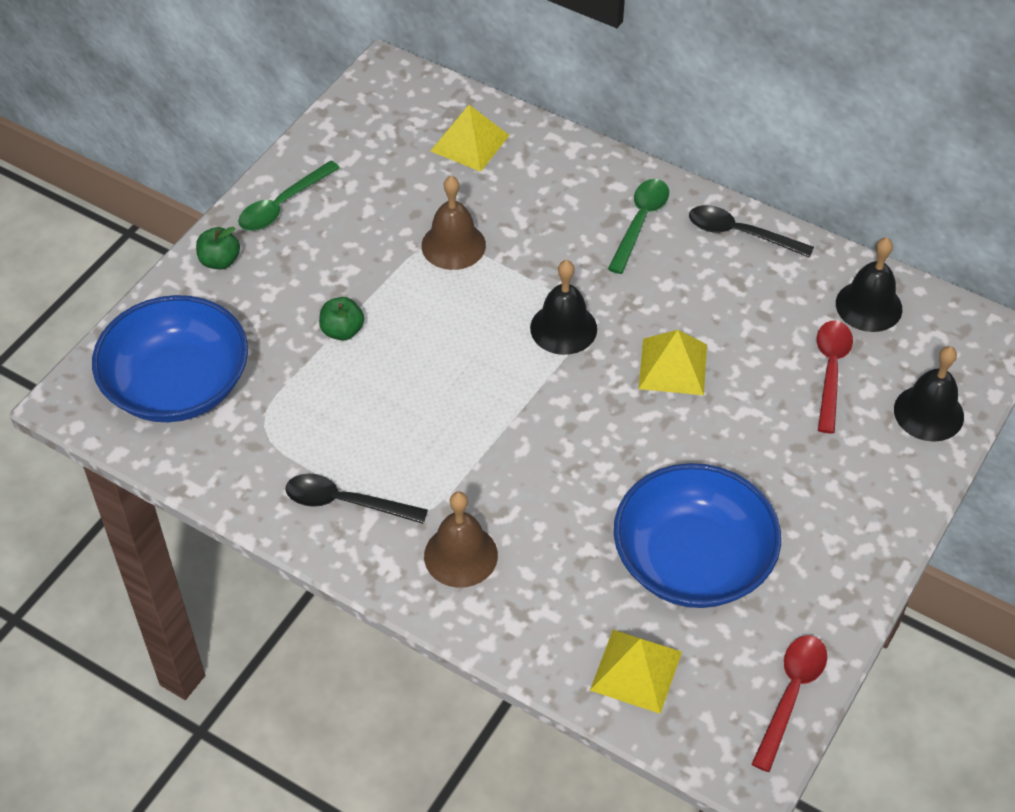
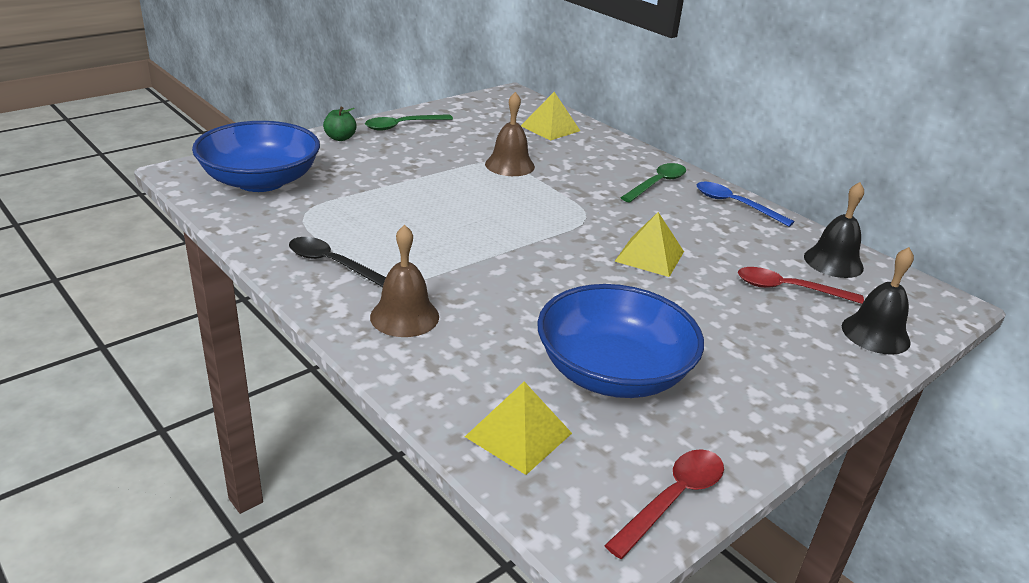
camera: 15 degrees right, 20 degrees down
(342, 331) = (400, 183): green apple -> none
(563, 328) = (569, 218): black bell -> none
(740, 233) = (735, 205): black spoon -> blue spoon
(831, 371) = (788, 289): red spoon -> red spoon turned 105 degrees counterclockwise

